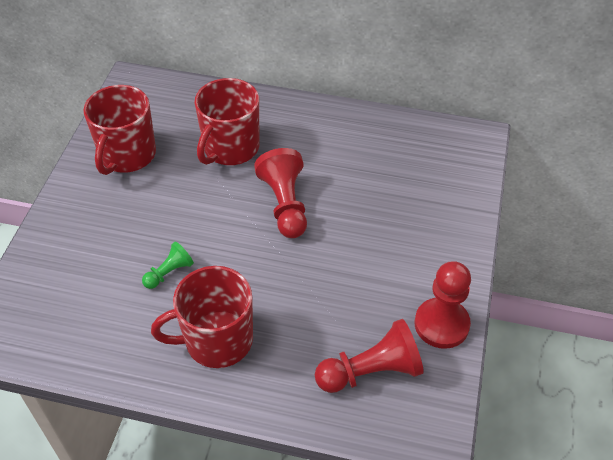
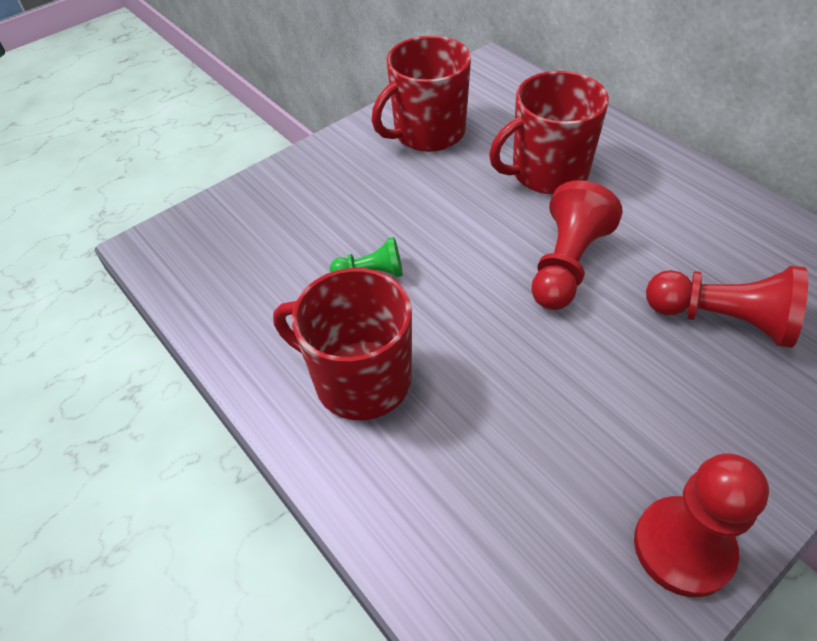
camera: 40 degrees right, 0 degrees up
(371, 371) = (524, 547): red pawn -> red pawn (722, 320)

